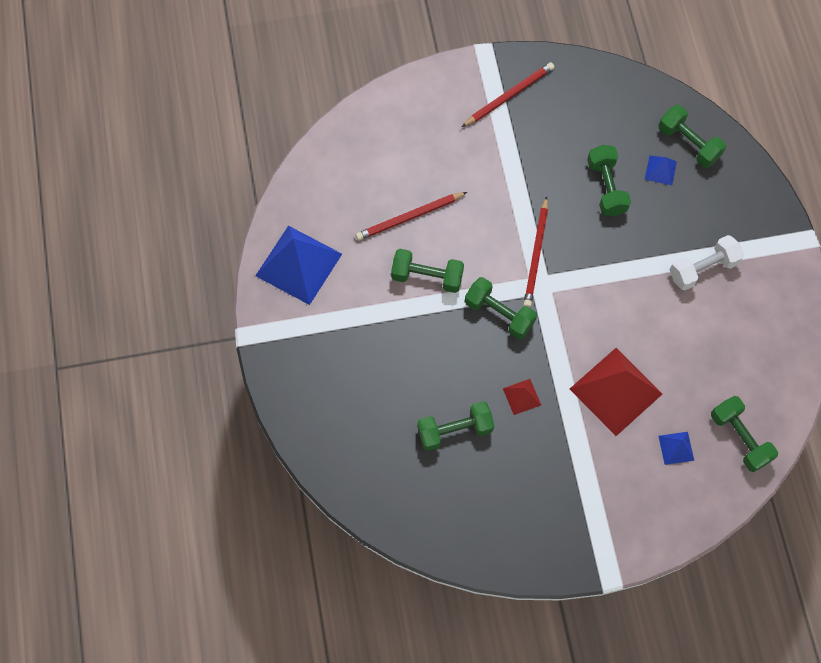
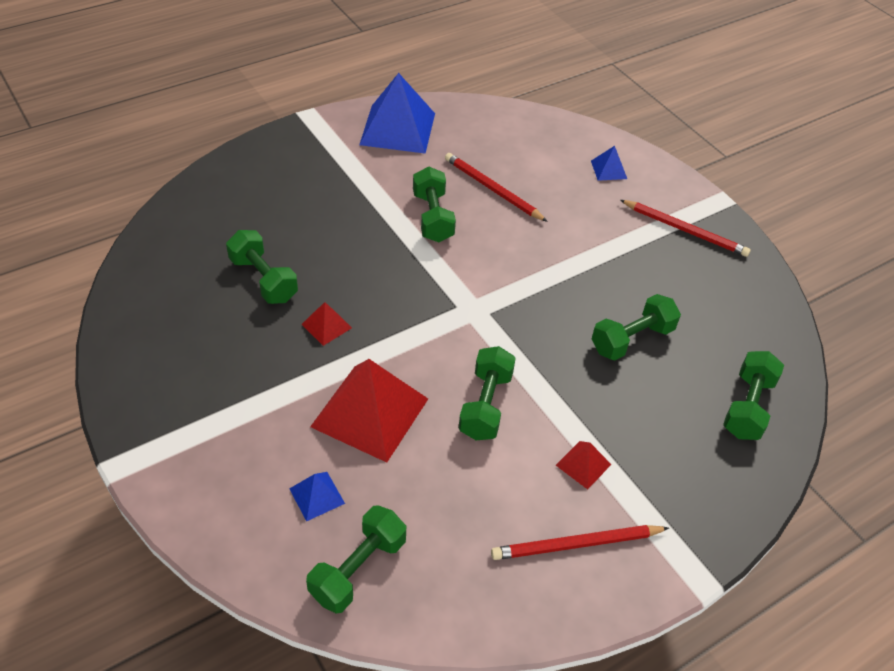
camera: 65 degrees right, 20 degrees down
(499, 314) = (419, 283): green dumbbell -> green dumbbell (485, 405)
(536, 254) = (509, 297): red pencil -> red pencil (577, 544)
(660, 170) = (690, 387): blue pyramid -> blue pyramid (609, 169)
(702, 269) = (583, 464): white dumbbell -> red pyramid

